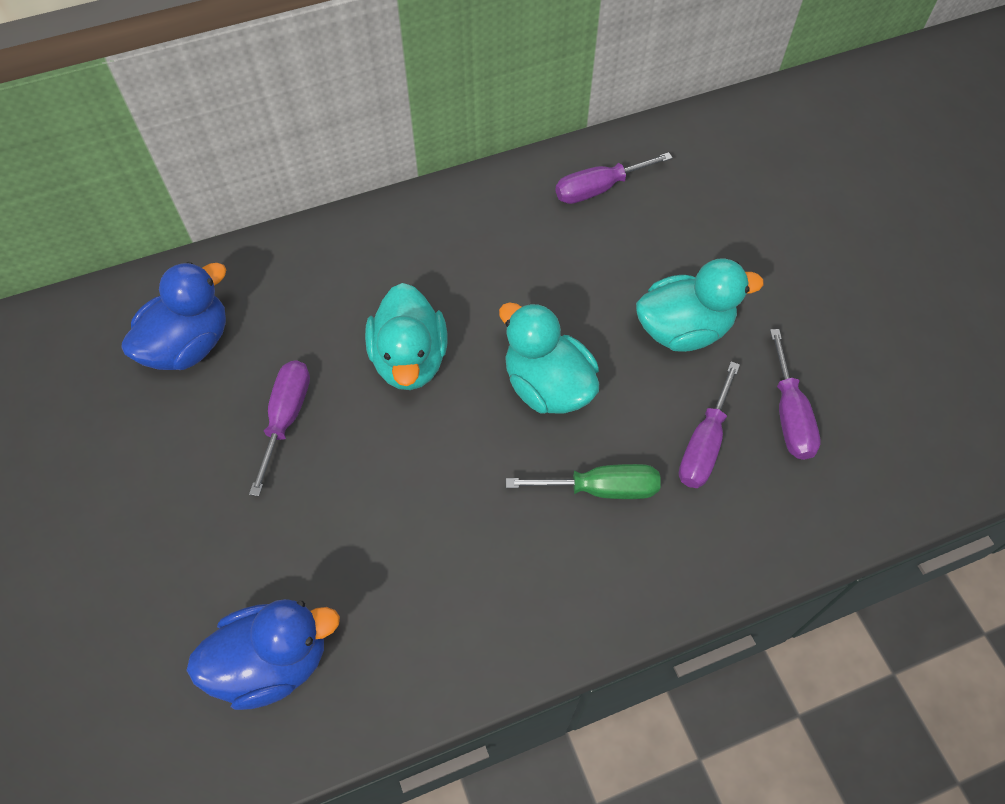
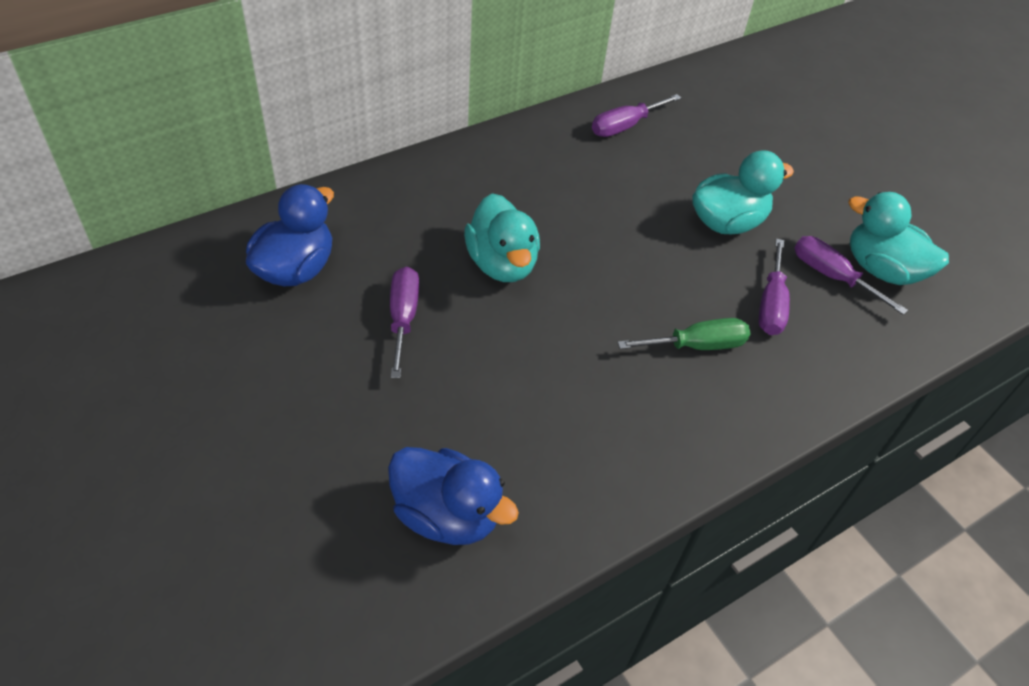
camera: 15 degrees left, 10 degrees down
(273, 662) = (447, 515): blue duck -> blue duck turned 60 degrees clockwise
(547, 386) = (627, 273): turquoise duck -> turquoise duck (881, 269)
(789, 414) = (832, 276): purple screwdriver -> purple screwdriver turned 150 degrees clockwise

